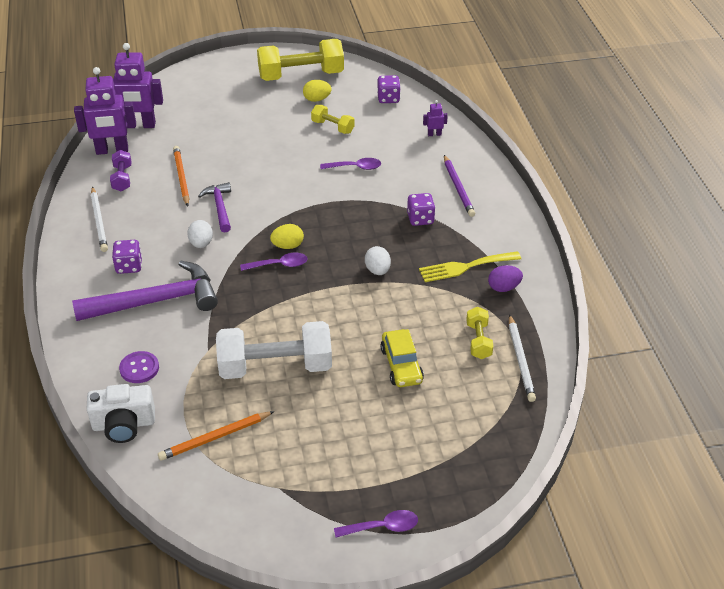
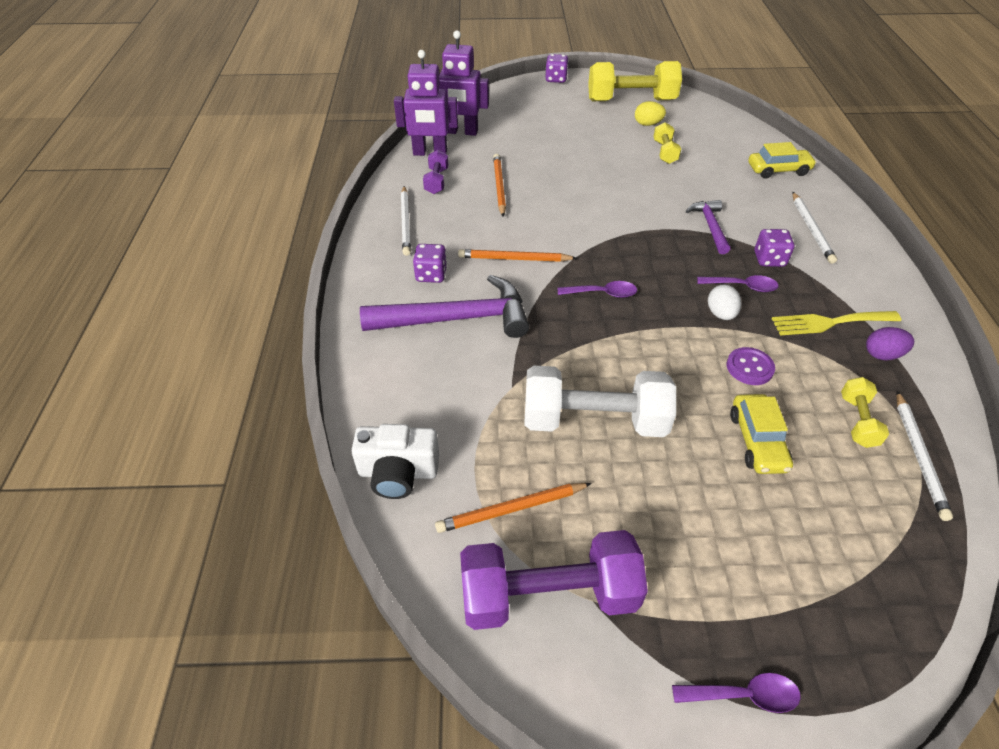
camera: 10 degrees right, 5 degrees up
(139, 368) = (427, 399): purple button -> purple button (749, 367)
(201, 244) = (514, 259): white egg -> orange pencil
(220, 207) = (538, 222): purple hammer -> purple hammer (710, 226)
(246, 488) = (548, 595): none -> purple dumbbell
(288, 246) = (613, 273): yellow egg -> none
(332, 127) = (665, 152): yellow dumbbell -> yellow dumbbell turned 45 degrees clockwise
(355, 167) = (690, 195): purple spoon -> purple spoon (742, 286)
(388, 98) = (725, 130): purple dice -> purple dice (556, 79)
(434, 134) = (778, 170): purple robot -> yellow car
(458, 188) = (811, 229): purple pencil -> white pencil

